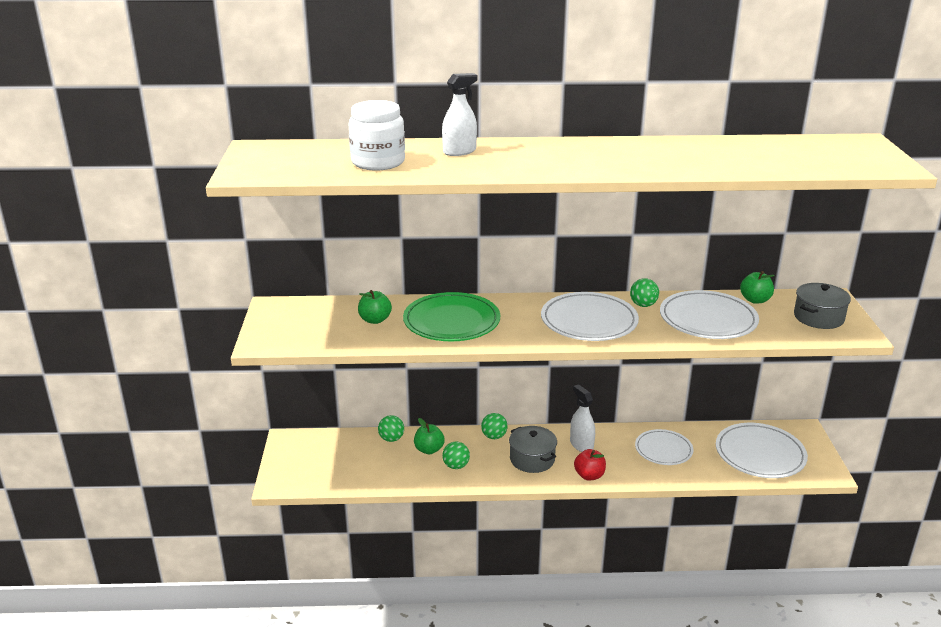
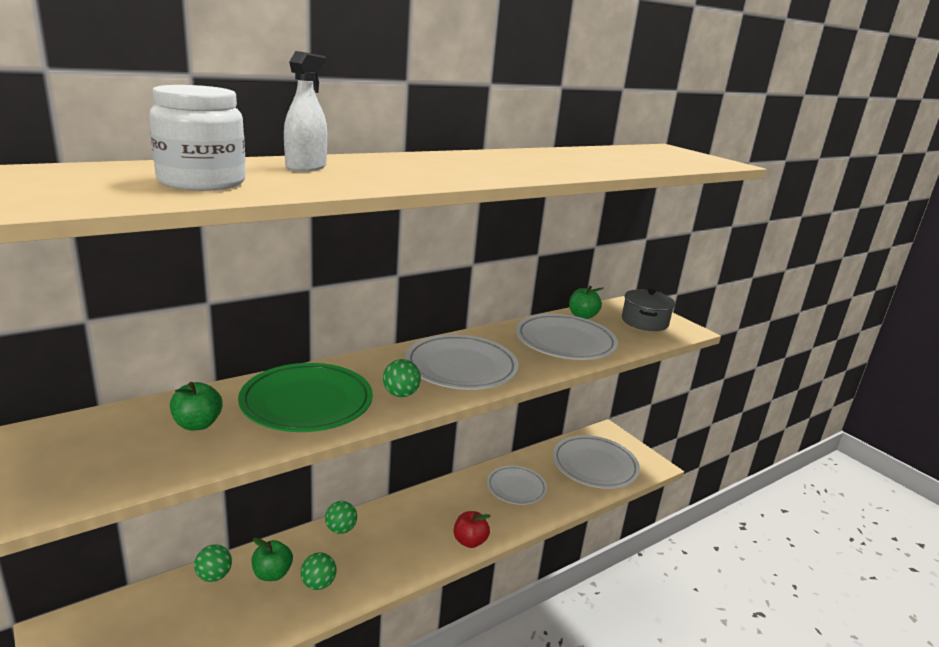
camera: 35 degrees left, 5 degrees down
(532, 459) = (399, 543): grey pot -> none
(581, 445) = (438, 508): white spray bottle -> none
(643, 305) = (495, 339): green ball -> green ball (400, 394)

